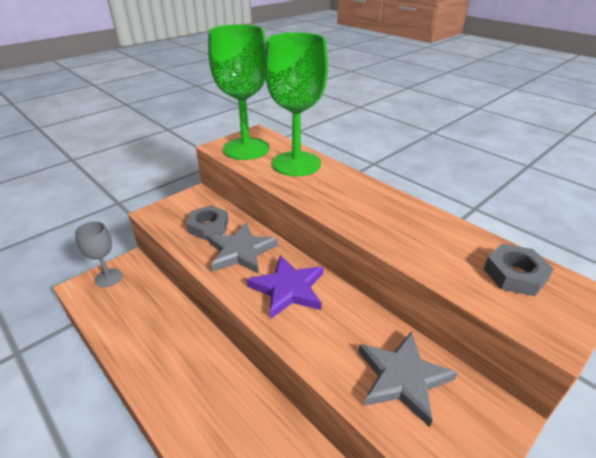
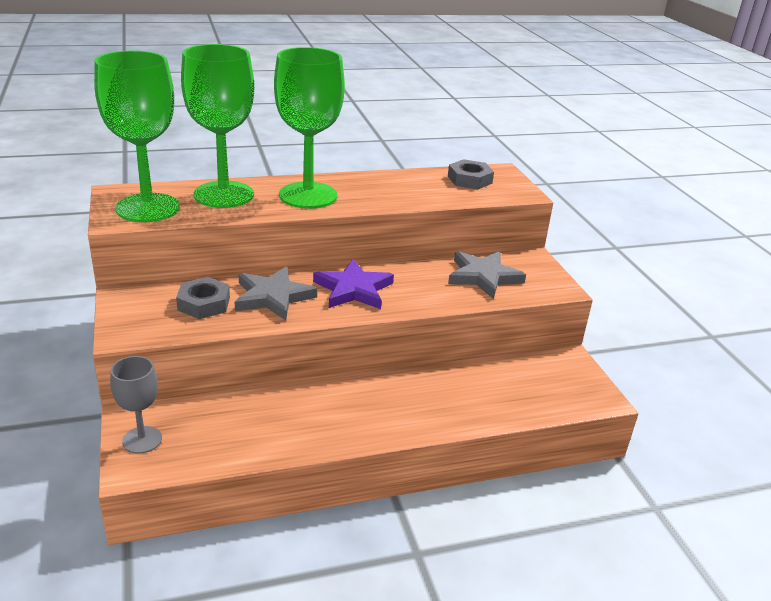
camera: 65 degrees left, 5 degrees down
(340, 195) = (308, 195): none -> green goblet

